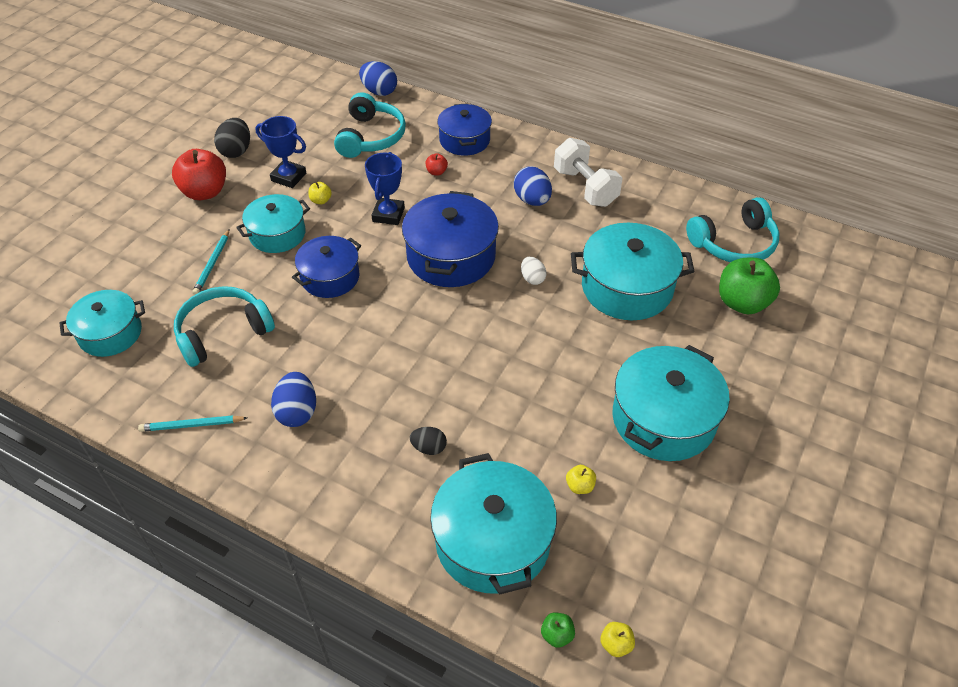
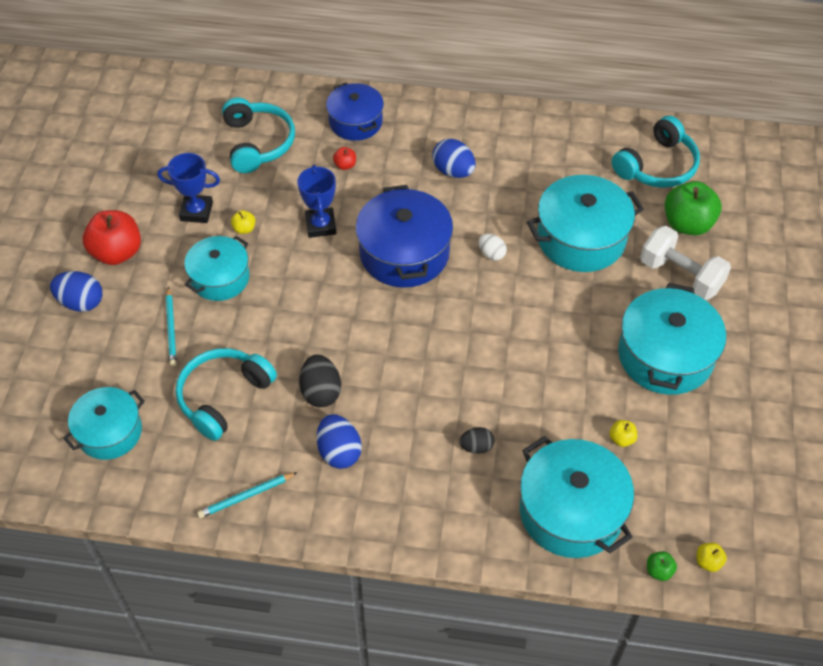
camera: 20 degrees left, 5 degrees up
(236, 151) = (123, 196): black egg -> black egg (321, 392)
(330, 277) = (298, 308): blue pot -> none
(379, 91) = (239, 87): blue egg -> blue egg (81, 302)
(585, 187) = (497, 143): white dumbbell -> white dumbbell (680, 275)

